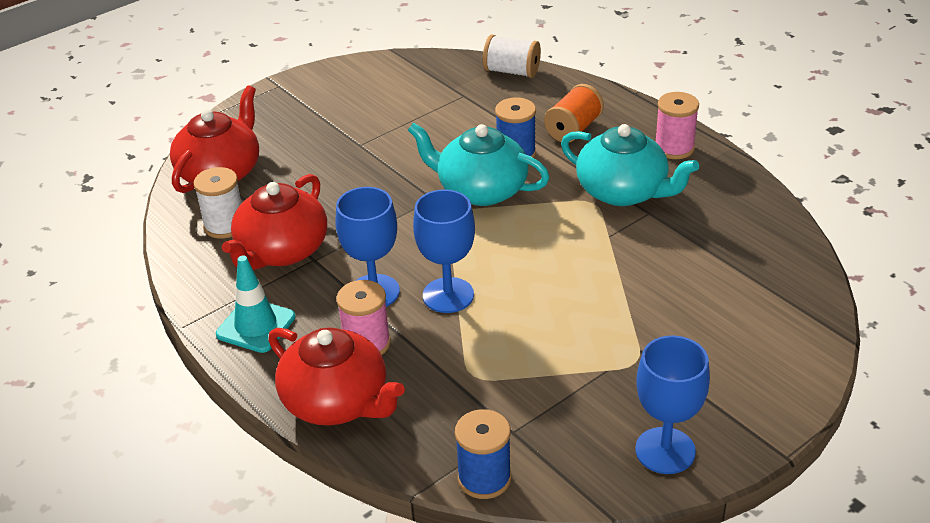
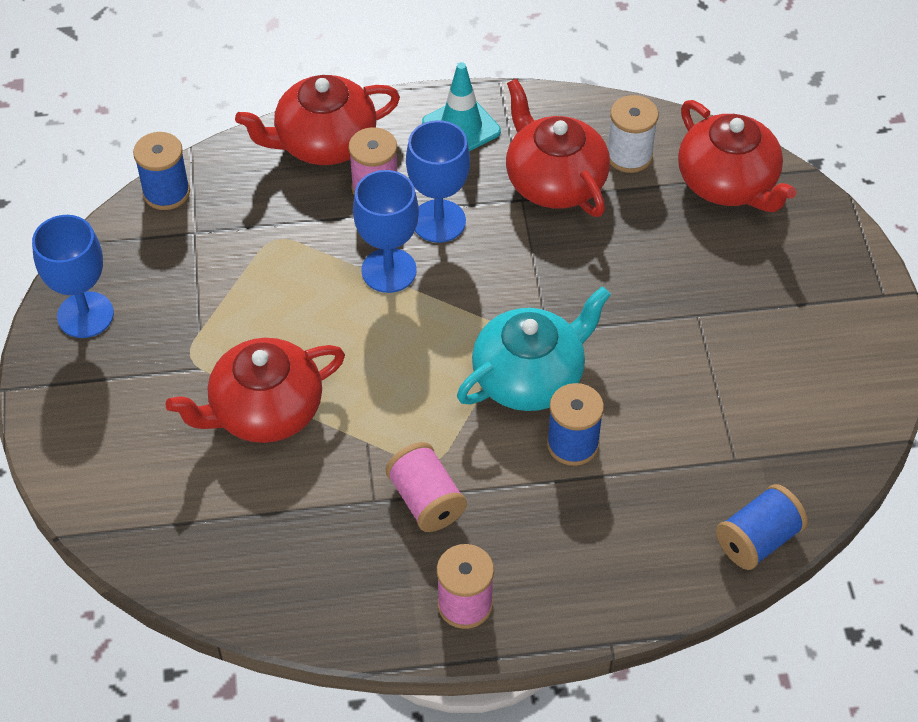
camera: 120 degrees right, 15 degrees up
(512, 71) = (757, 540): white spool -> blue spool
(573, 129) = (579, 527): orange spool -> none
(623, 192) = (426, 500): turquoise teapot -> pink spool
(638, 295) = (264, 411): none -> red teapot

